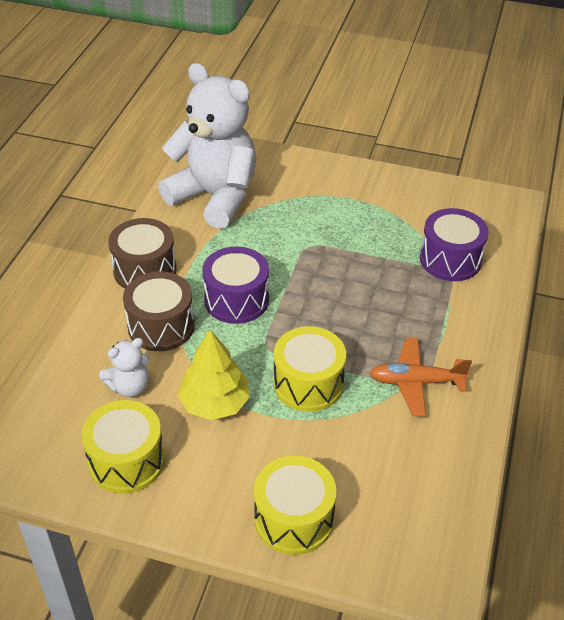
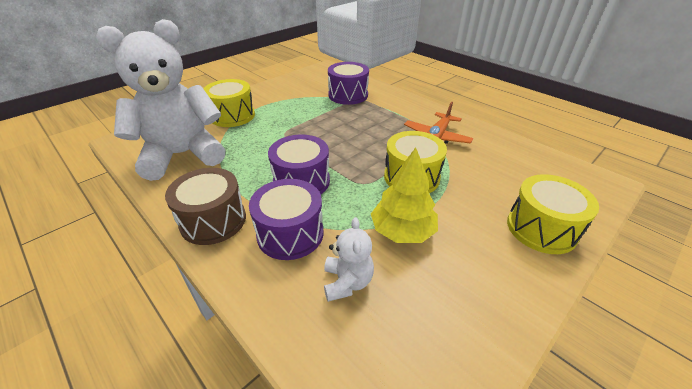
camera: 60 degrees left, 5 degrees down
(126, 461) = (442, 319): yellow drum -> yellow drum (232, 116)
(161, 326) = (290, 233): brown drum -> purple drum

